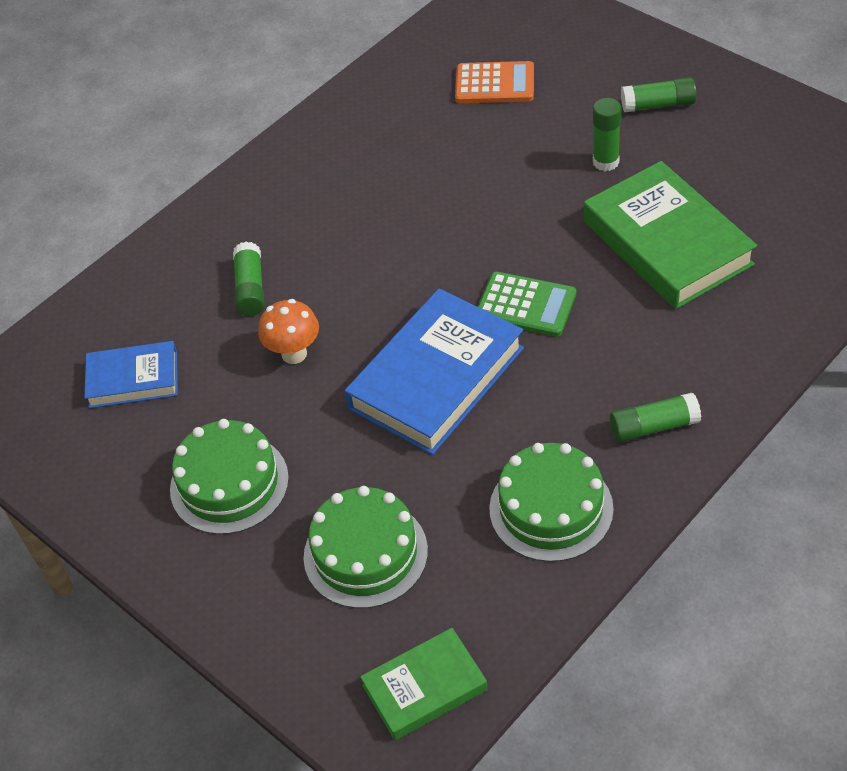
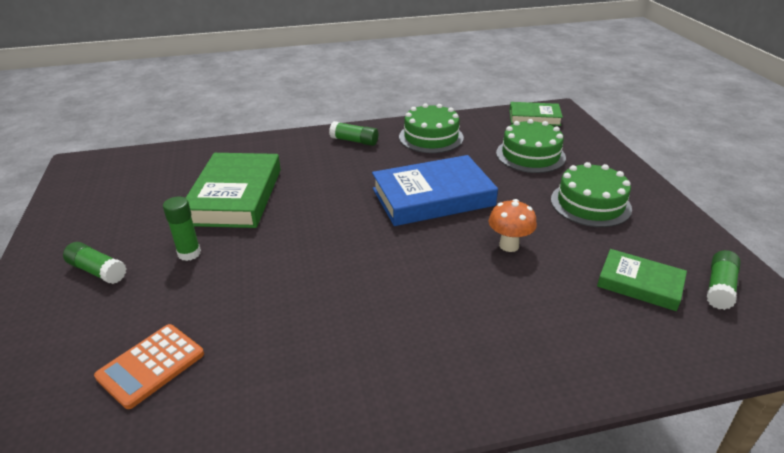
camera: 150 degrees left, 15 degrees down
(133, 379) = (639, 284): blue book -> green book
(250, 288) = (513, 302): green glue stick -> green glue stick (719, 288)
(494, 84) = (151, 365): orange calculator -> orange calculator turned 90 degrees counterclockwise
(526, 305) = (346, 205): green calculator -> none

